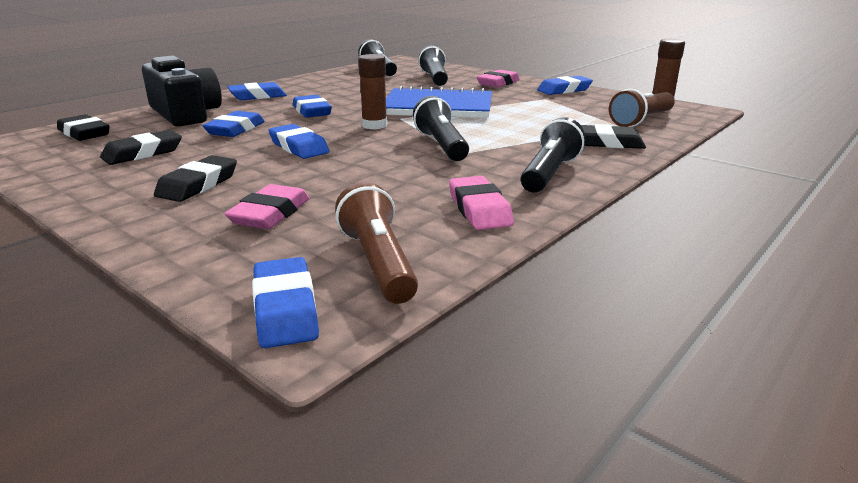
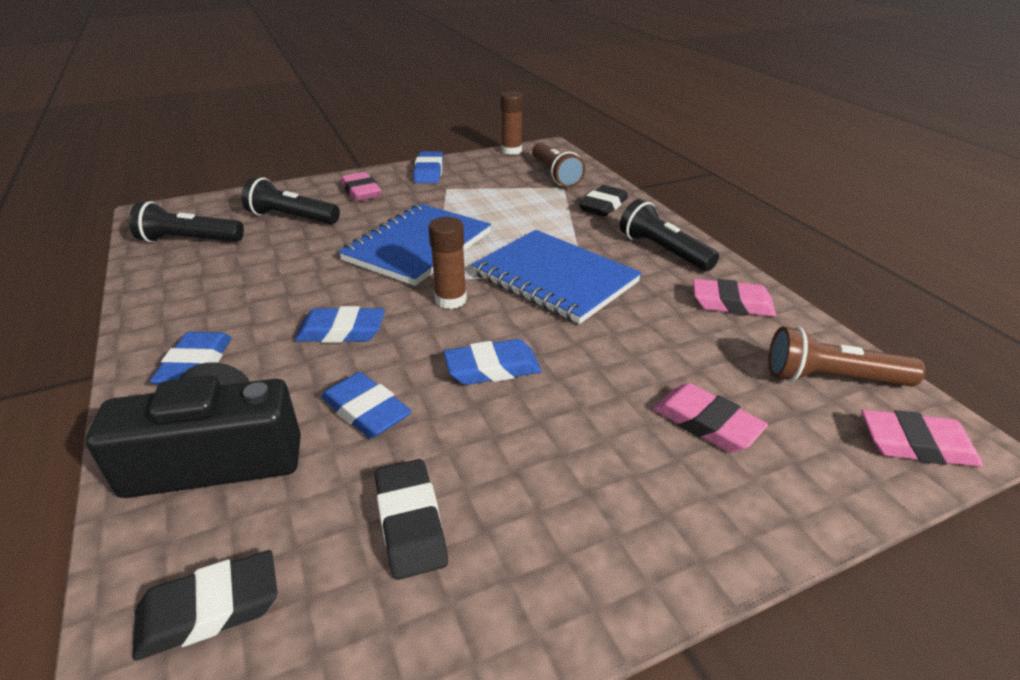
camera: 65 degrees left, 10 degrees up
(198, 185) = (588, 471): black eraser -> none
(285, 309) = (916, 444): blue eraser -> pink eraser
(441, 145) = (554, 278): black flashlight -> blue notebook

